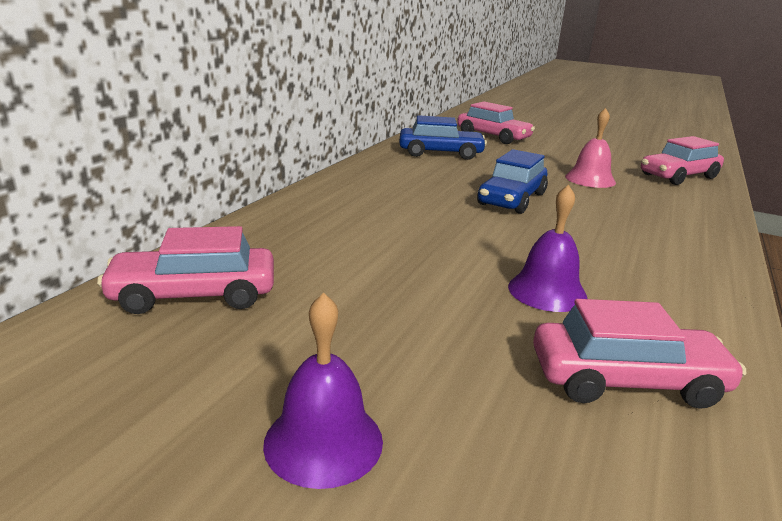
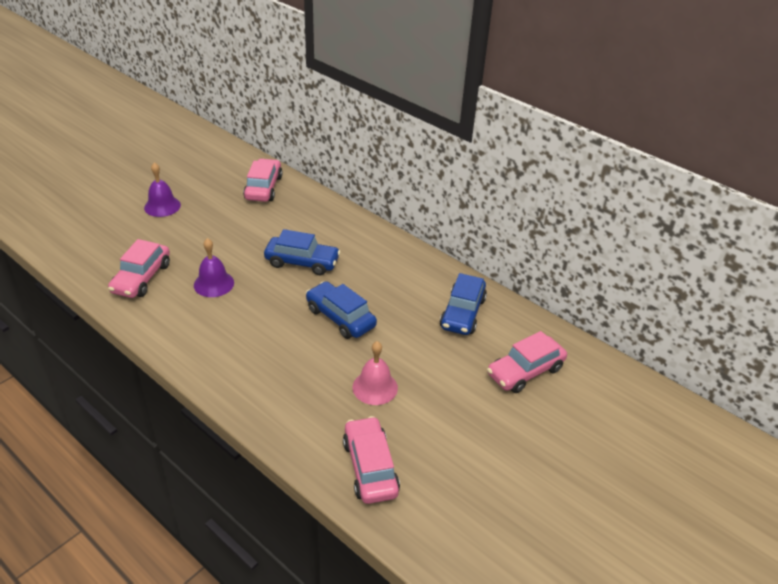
camera: 105 degrees right, 15 degrees up
(424, 230) = (302, 262): none -> blue car

